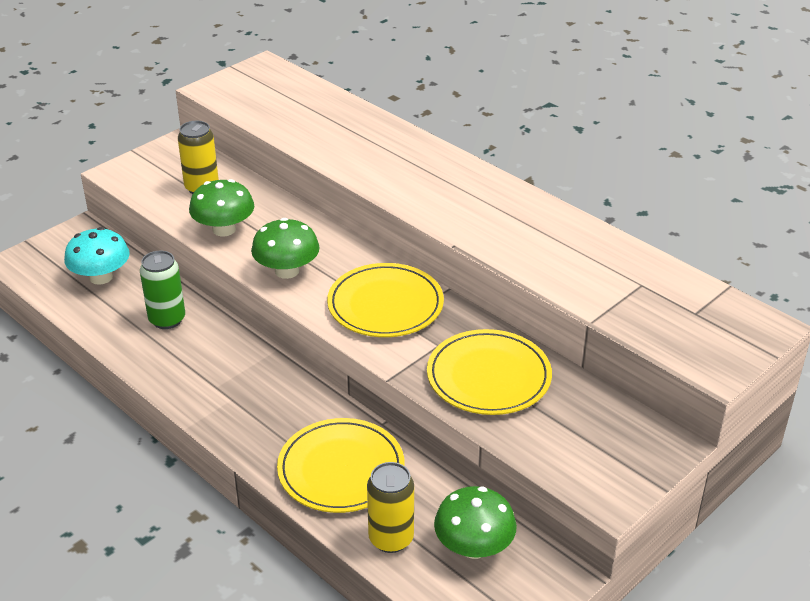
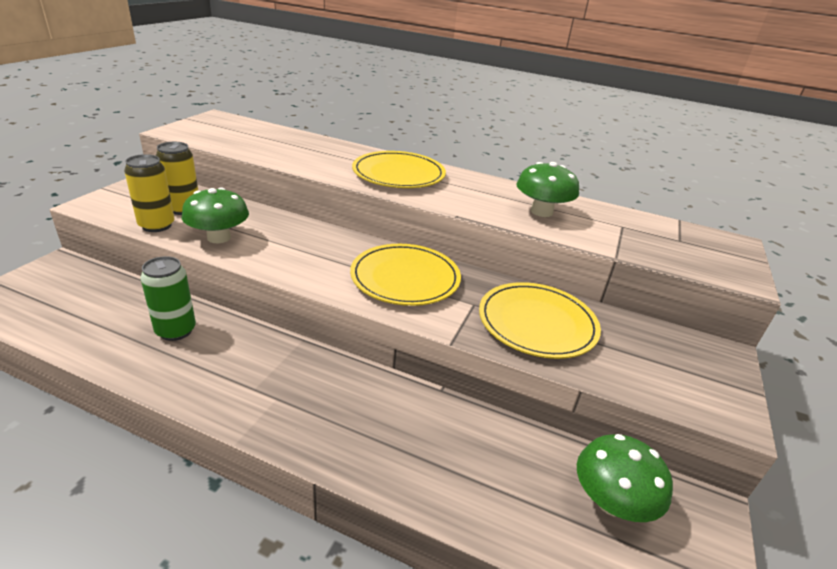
camera: 25 degrees left, 5 degrees down
(101, 277) = (89, 302): turquoise mushroom -> none
(287, 271) = (297, 263): green mushroom -> green mushroom (541, 212)
(341, 469) = (430, 449): yellow plate -> yellow plate (398, 174)
(391, 539) = (528, 518): yellow can -> yellow can (157, 225)

